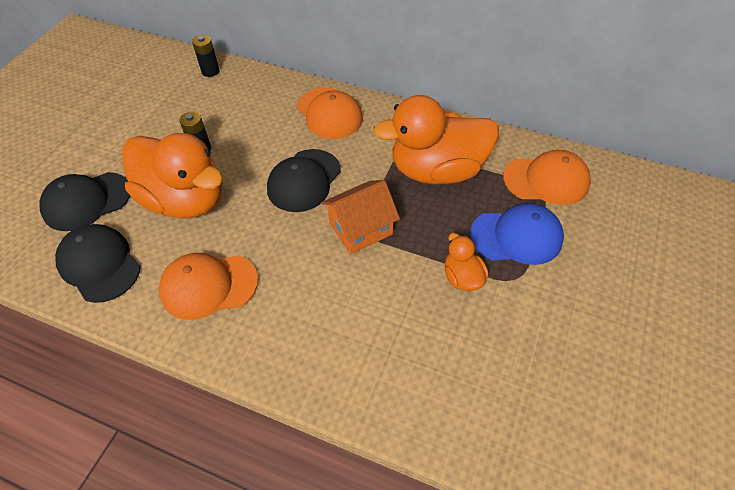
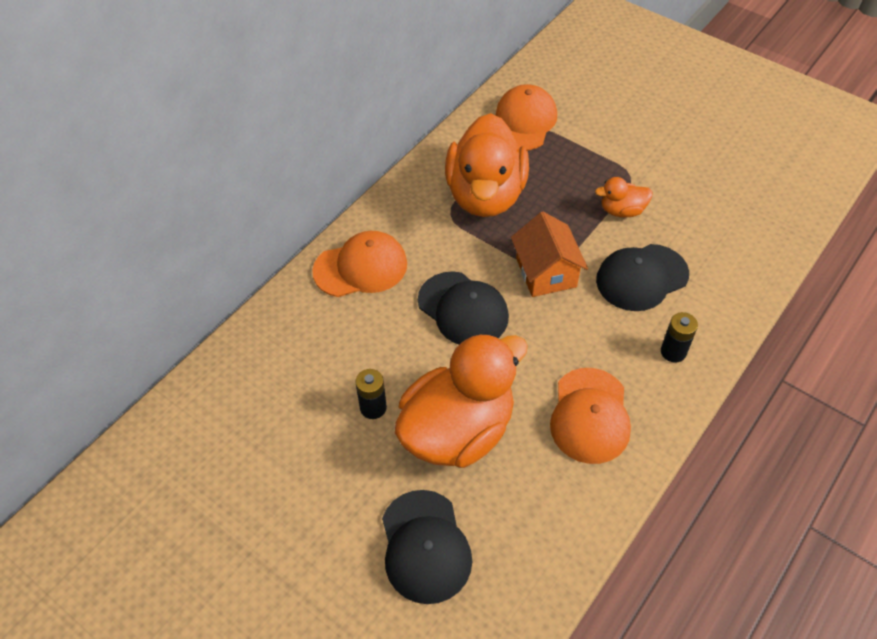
camera: 75 degrees left, 0 degrees up
(99, 264) = (535, 528): black cap -> black cap (641, 277)
(210, 71) = (216, 384): black battery -> black battery (673, 352)
(516, 236) = (585, 161): blue cap -> none

